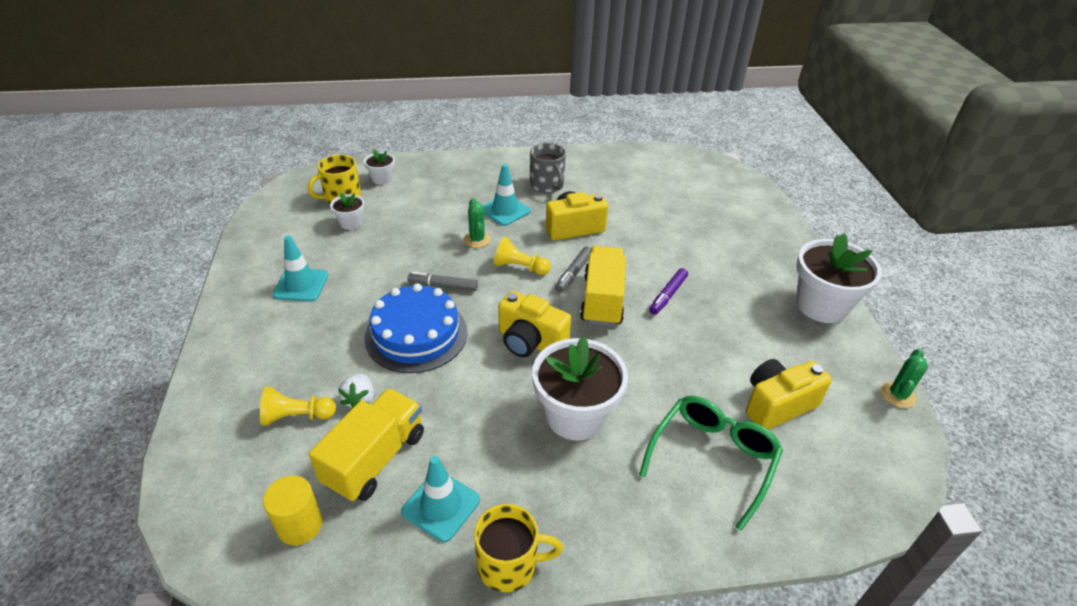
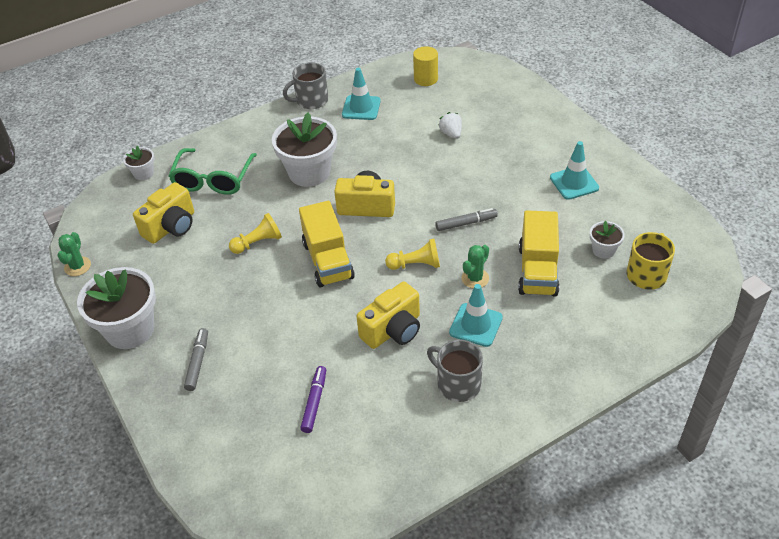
camera: 160 degrees right, 5 degrees up
(297, 416) = (478, 114): yellow pawn -> yellow pawn (258, 243)
(375, 459) = (414, 113): yellow truck -> yellow truck (537, 270)
(382, 179) = (637, 315): white flower pot -> white flower pot (144, 173)
(416, 334) = (452, 181): blue cake -> none
(477, 240) = (475, 278): green cactus -> green cactus turned 75 degrees clockwise
(509, 564) = (311, 100): yellow mug -> grey mug
(573, 273) = (365, 277): grey marker -> grey marker (198, 362)
(668, 295) = (273, 287): purple marker -> purple marker (314, 402)

